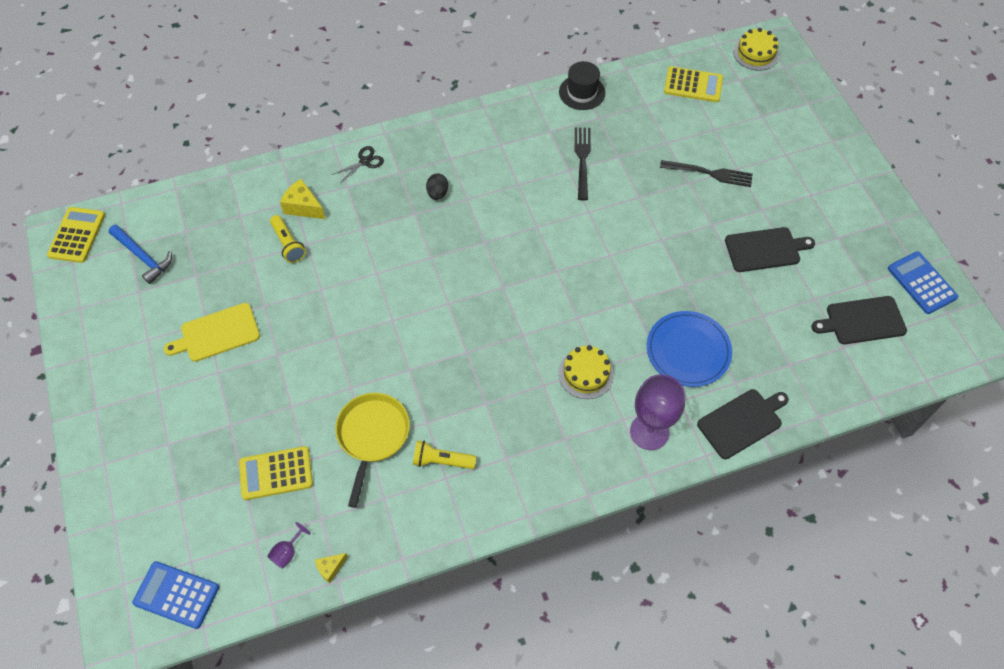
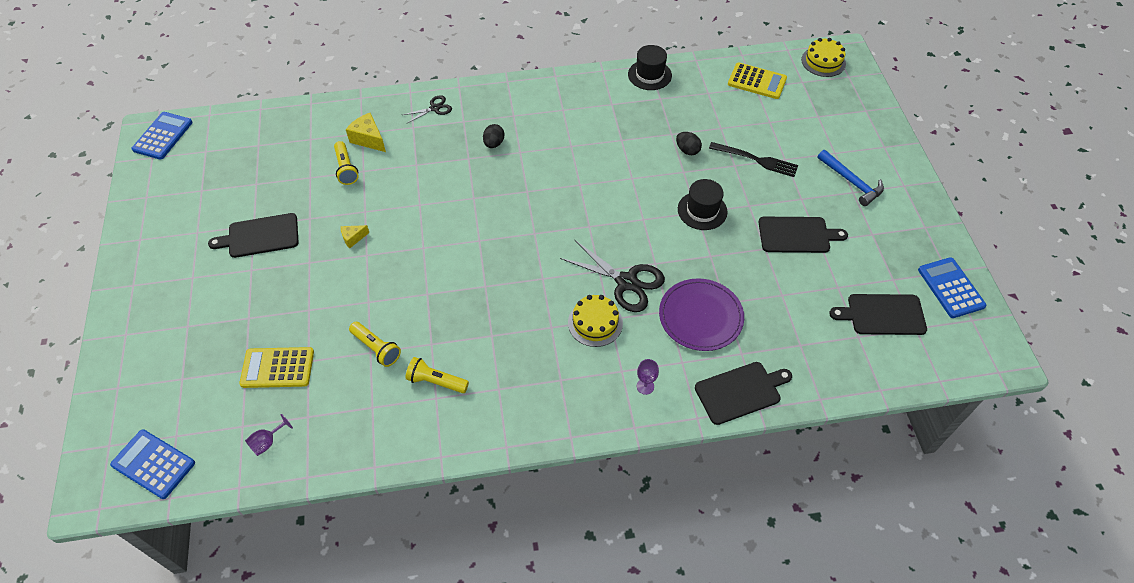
camera: 10 degrees right, 5 degrees down
(77, 235) = (163, 136): yellow calculator -> blue calculator
(143, 257) = (214, 162): blue hammer -> blue hammer (851, 182)
(217, 333) = (260, 236): yellow cutting board -> black cutting board
(330, 568) = (304, 464): yellow cheese -> yellow cheese (353, 238)
(372, 436) = (376, 348): yellow pan -> yellow flashlight
(582, 160) = (636, 133): black fork -> none
(607, 325) = (626, 282): none -> black scissors
(638, 172) = (687, 150): none -> black egg
(649, 431) = (645, 386): purple goblet -> purple goblet, size x0.45
(666, 237) = (702, 210): none -> black hat
(688, 350) = (700, 316): blue plate -> purple plate

